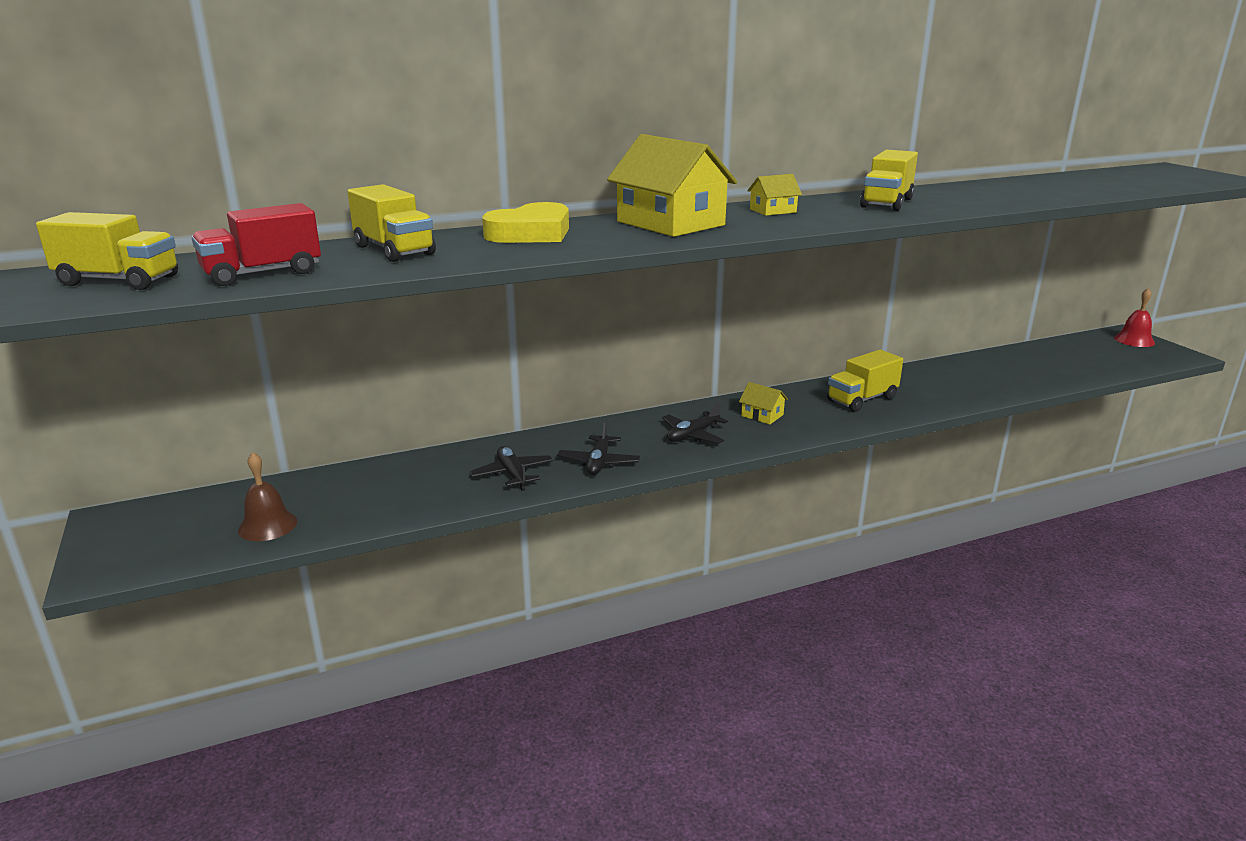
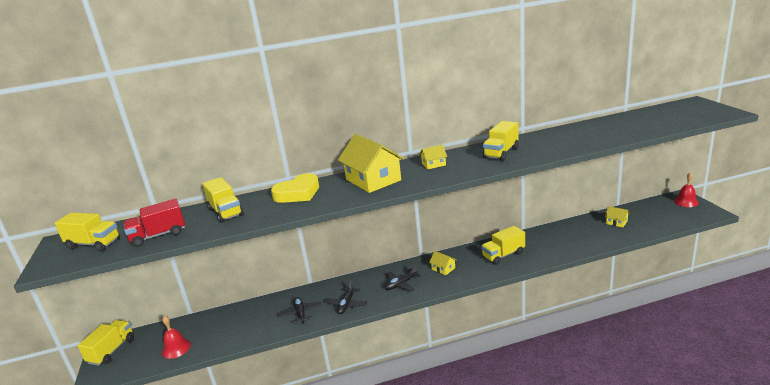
camera: 10 degrees right, 0 degrees up
(126, 528) = (112, 350): none -> yellow truck
(267, 525) = (176, 348): brown bell -> red bell
(1035, 362) = (616, 222): none -> yellow house

